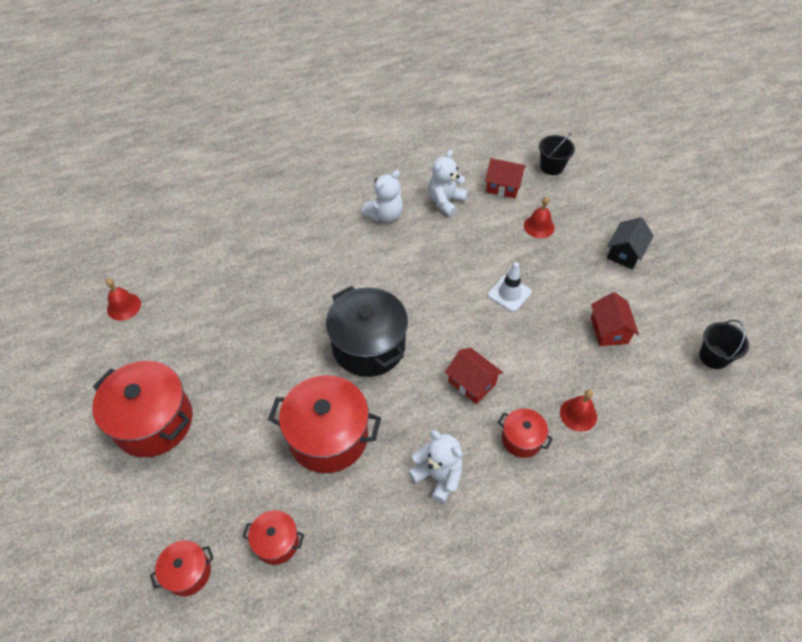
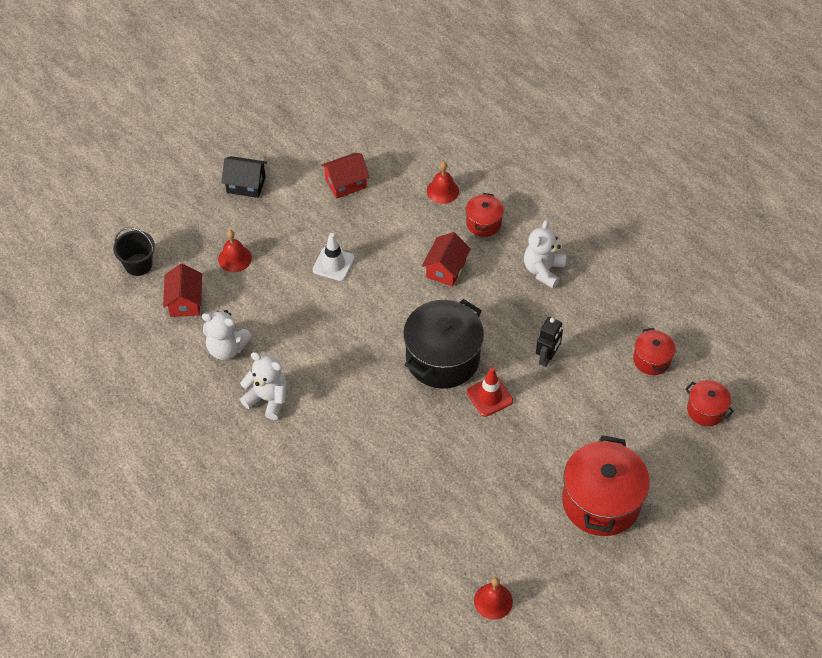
camera: 110 degrees left, 0 degrees up
(310, 370) = (489, 396): none -> red traffic cone
(328, 436) = (547, 357): red pot -> black robot
(713, 357) = (344, 111): black bucket -> none

